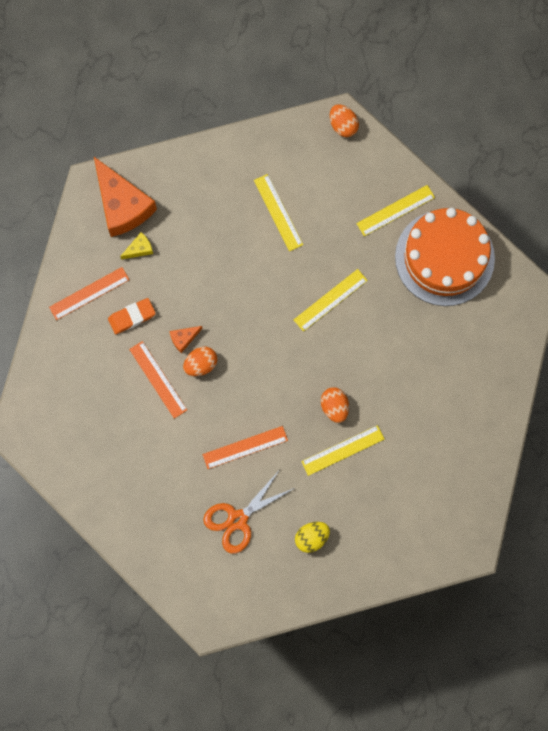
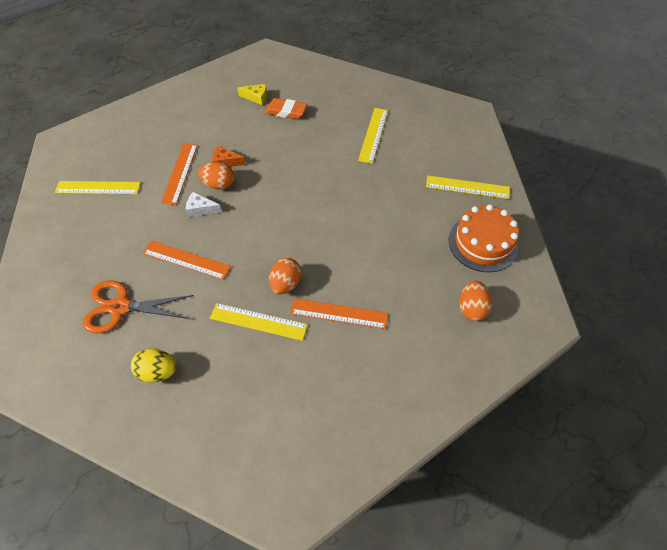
camera: 40 degrees right, 20 degrees down
(89, 293) = (197, 99): orange ruler -> orange ruler (339, 313)
(122, 205) = (272, 71): orange cheese -> none
(132, 317) = (207, 128): orange eraser -> orange eraser (286, 111)
(210, 397) = (201, 209): none -> white cheese
(330, 300) = (358, 209): yellow ruler -> yellow ruler (98, 188)
(343, 125) = (471, 116): orange egg -> orange egg (472, 308)
(444, 257) = (483, 243): orange cake -> orange cake, size x0.65

